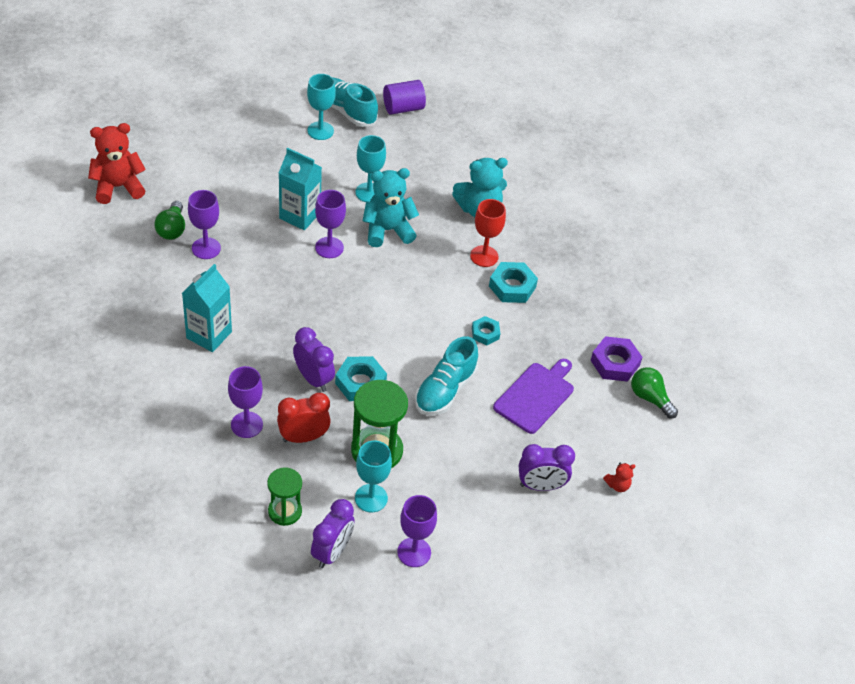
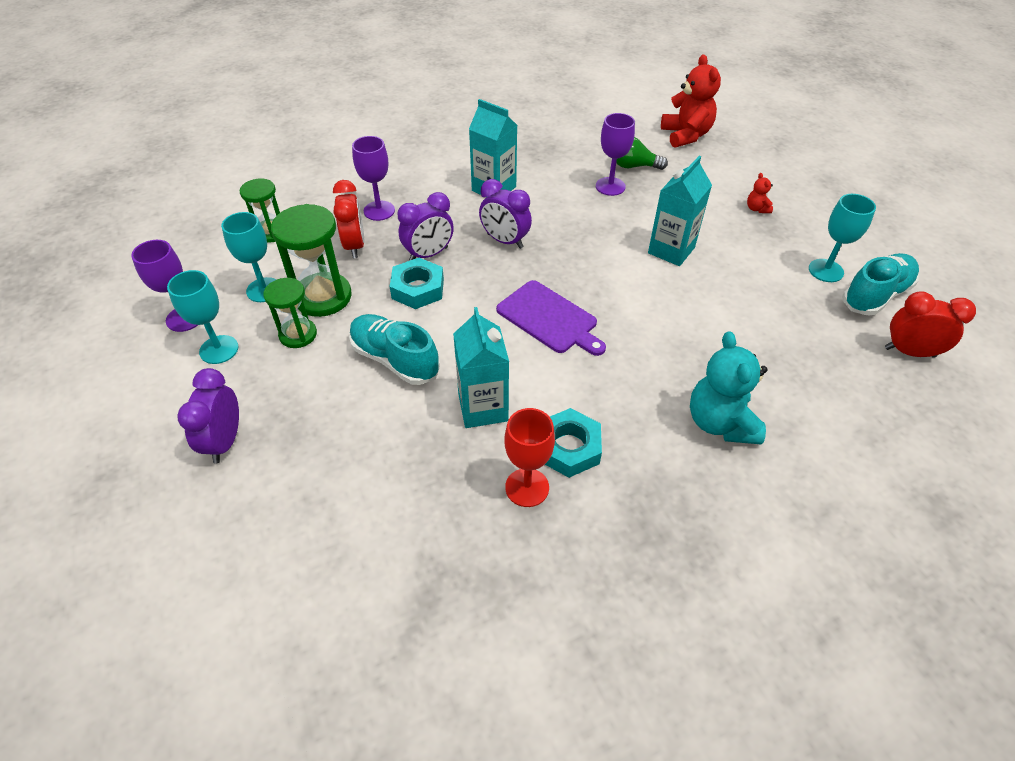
camera: 100 degrees right, 0 degrees up
(329, 247) = (623, 272): purple goblet -> none
(332, 552) = (212, 261): purple clock -> purple clock (505, 241)
(369, 192) = (725, 309): turquoise goblet -> turquoise goblet (219, 349)
(387, 230) = (660, 323): turquoise teddy bear -> none
(403, 108) = (909, 352): purple cylinder -> red clock
(425, 460) = (298, 335): none -> green hourglass
(484, 256) = (625, 420): red goblet -> red goblet (527, 487)
(485, 333) = (483, 408): turquoise nut -> turquoise carton
(535, 396) = (368, 453): purple cutting board -> purple cutting board (549, 318)
(615, 363) = (412, 567): purple nut -> none
(617, 485) = (192, 534): red teddy bear -> red teddy bear (757, 209)
(650, 398) = (333, 610): green light bulb -> none

